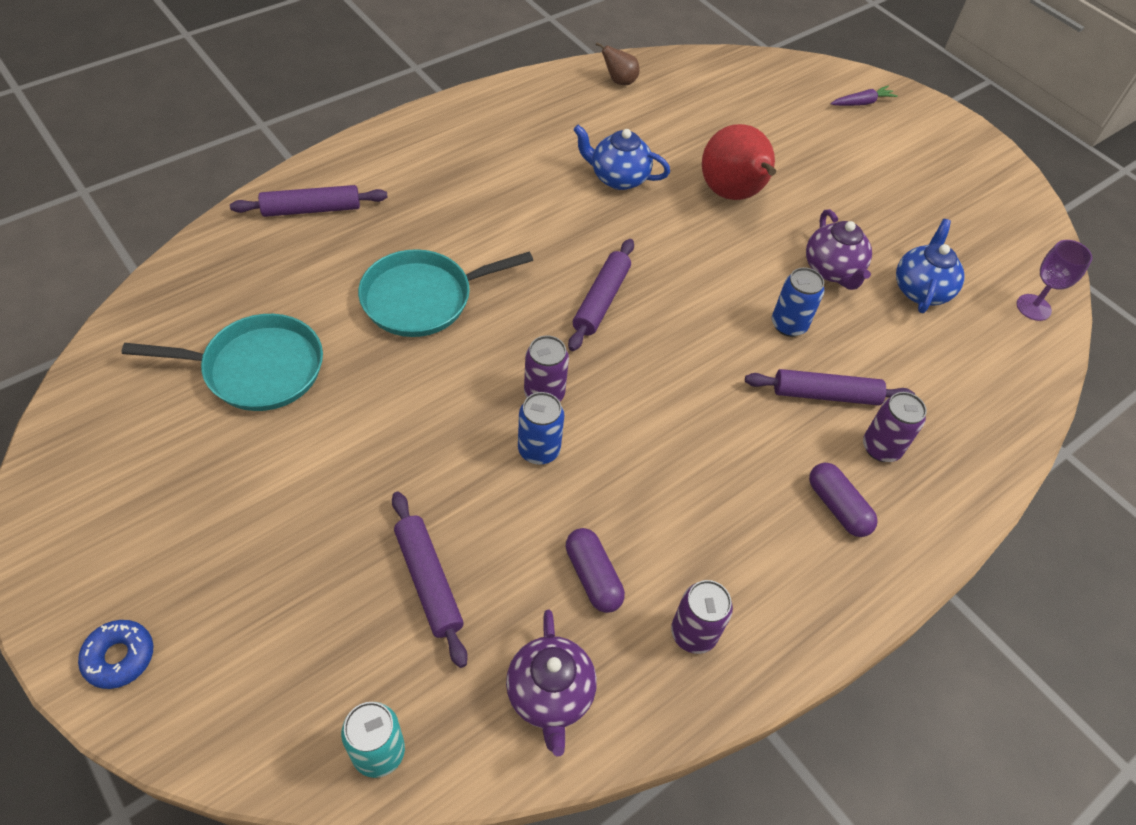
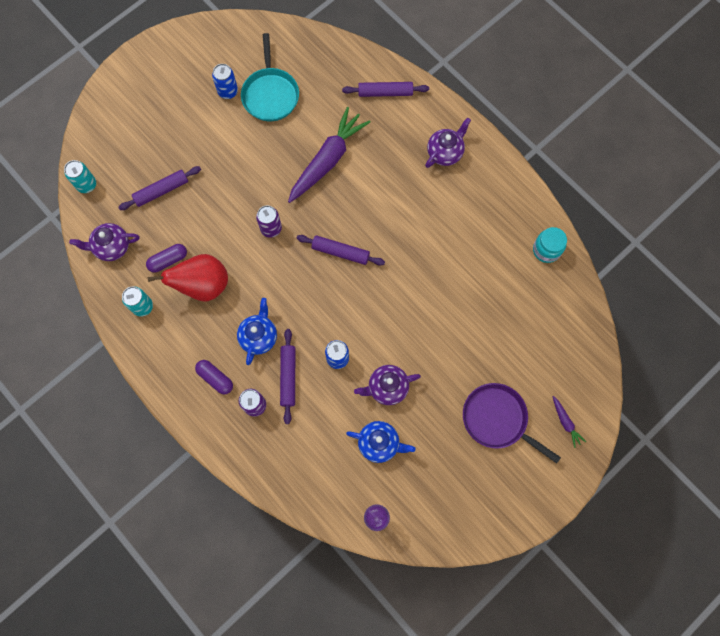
camera: 90 degrees right, 20 degrees up
(119, 657) = (122, 83): blue donut -> none
(311, 209) = (385, 92): purple rolling pin -> purple rolling pin turned 75 degrees counterclockwise
(422, 298) = (328, 160): turquoise pan -> purple carrot
(444, 155) = (445, 152): none -> purple teapot
(539, 450) = (236, 229): blue can -> blue can (228, 91)
(618, 178) = (446, 255): blue teapot -> blue teapot (259, 337)
(619, 81) = (546, 250): brown pear -> turquoise jar
(693, 633) = (143, 306): purple can -> turquoise can
(732, 194) = (445, 327): red pear -> red pear (203, 285)
(837, 507) = (215, 378): purple capsule -> purple capsule turned 75 degrees clockwise
(866, 162) = (497, 419): none -> purple pan

